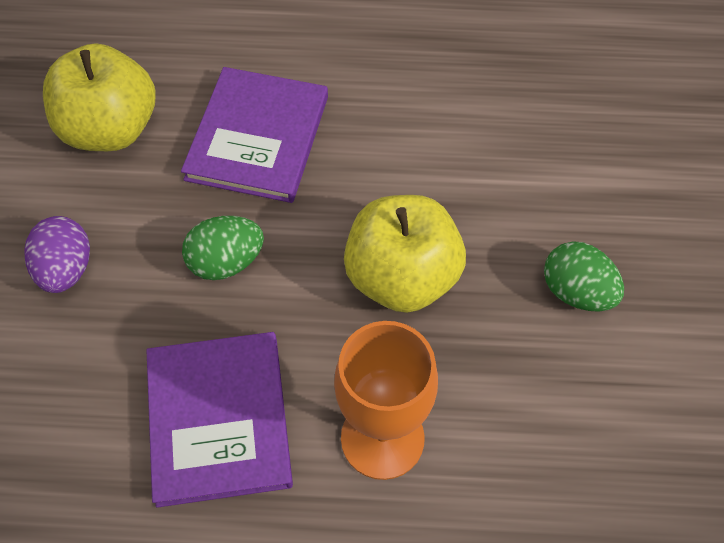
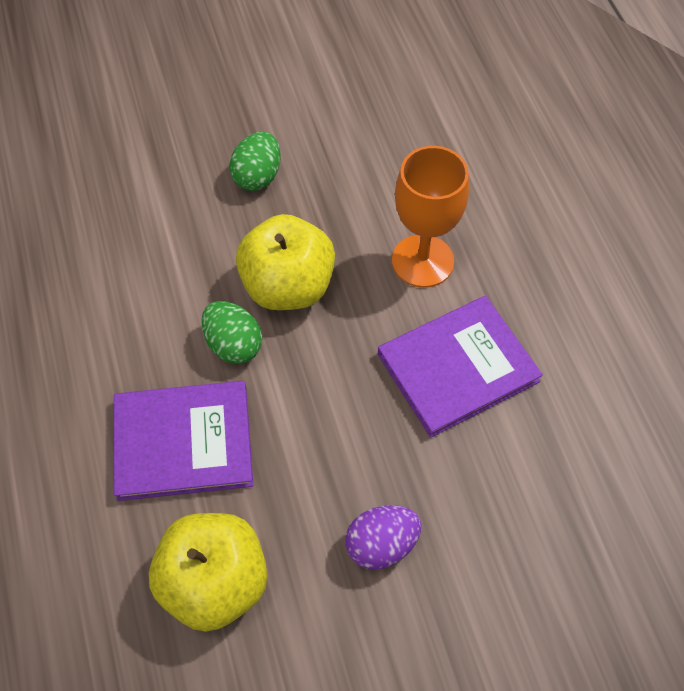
camera: 110 degrees left, 0 degrees up
(226, 262) = (323, 416): green egg -> green egg (233, 345)

